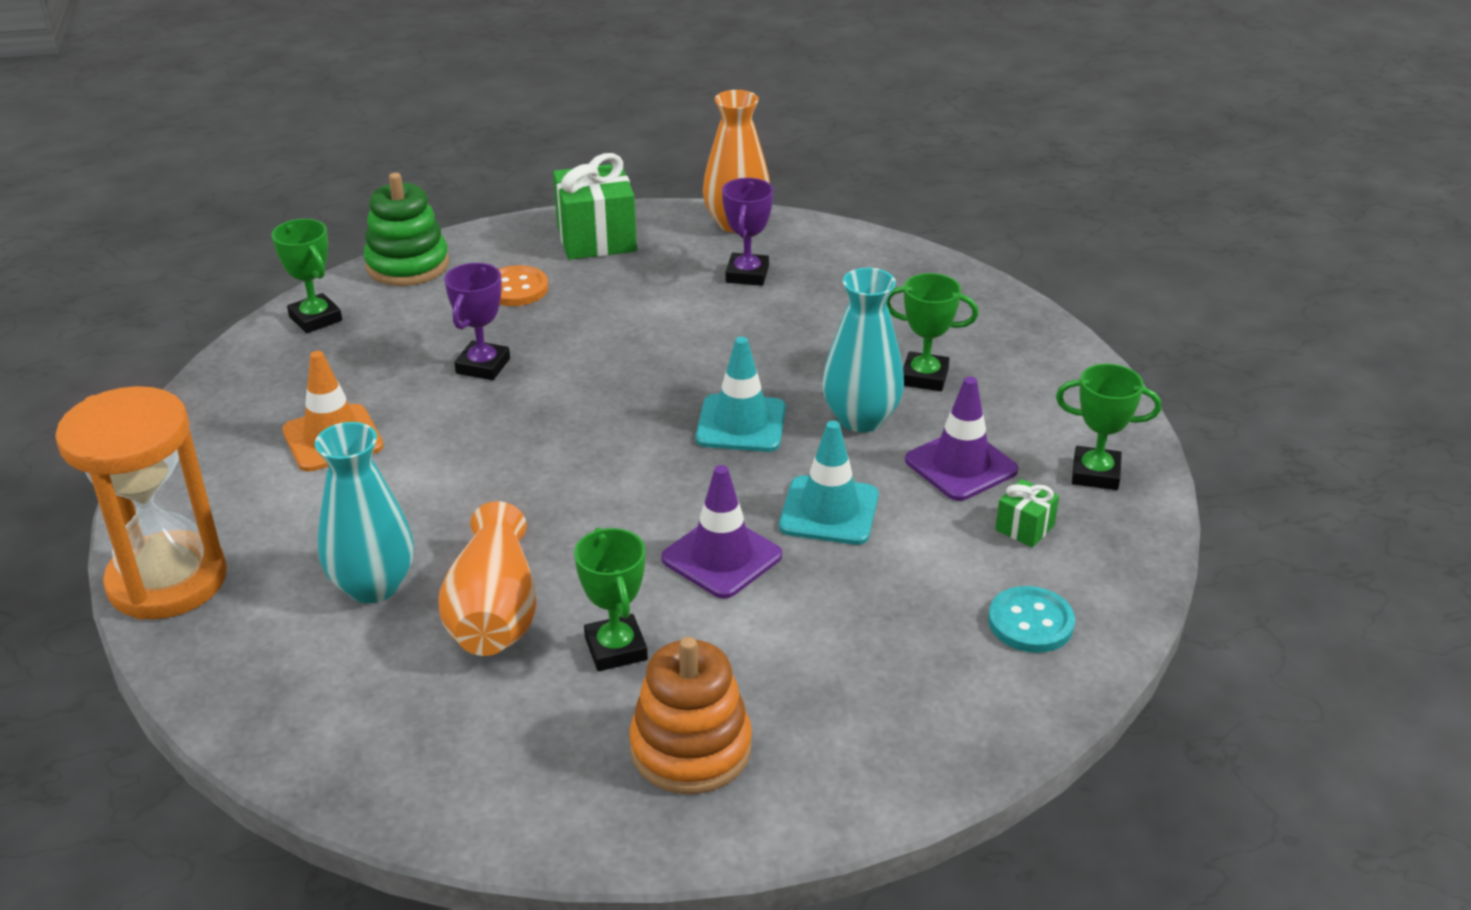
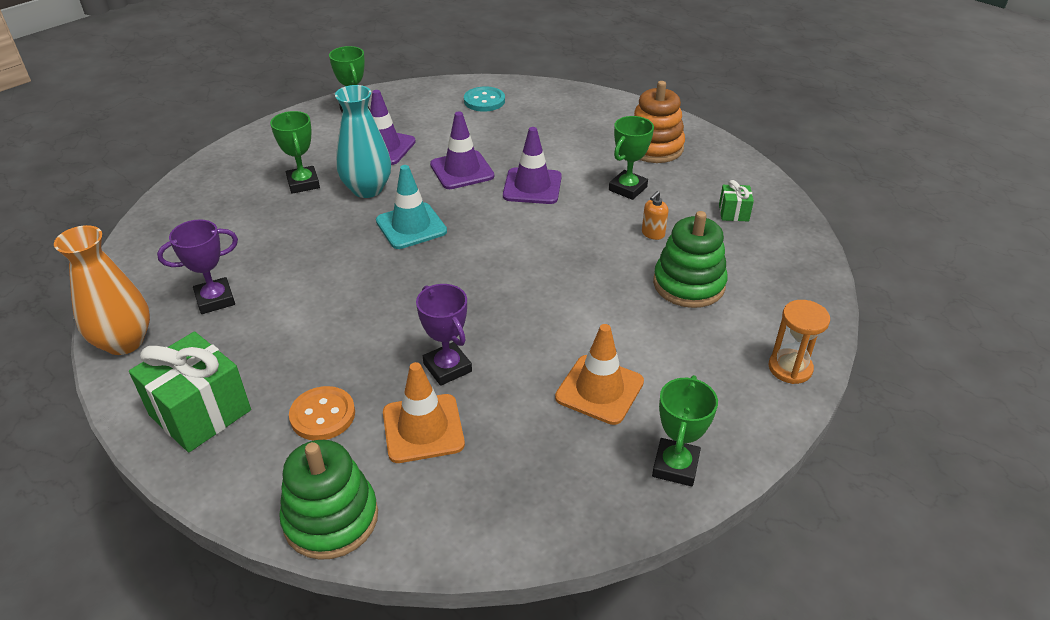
camera: 125 degrees left, 5 degrees up
(167, 581) = (790, 368): orange hourglass -> orange hourglass, size x0.50
(315, 318) = (469, 520): green trophy -> green trophy (675, 466)
(373, 586) = (688, 284): turquoise vase -> green stacking toy
(432, 329) = (423, 428): none -> orange traffic cone
(483, 366) = (447, 367): purple trophy -> purple trophy turned 75 degrees clockwise
(494, 612) = (653, 234): orange vase -> orange soap dispenser
(829, 511) = (462, 170): turquoise traffic cone -> purple traffic cone
(1024, 528) = (418, 118): green gift -> green gift (733, 213)

